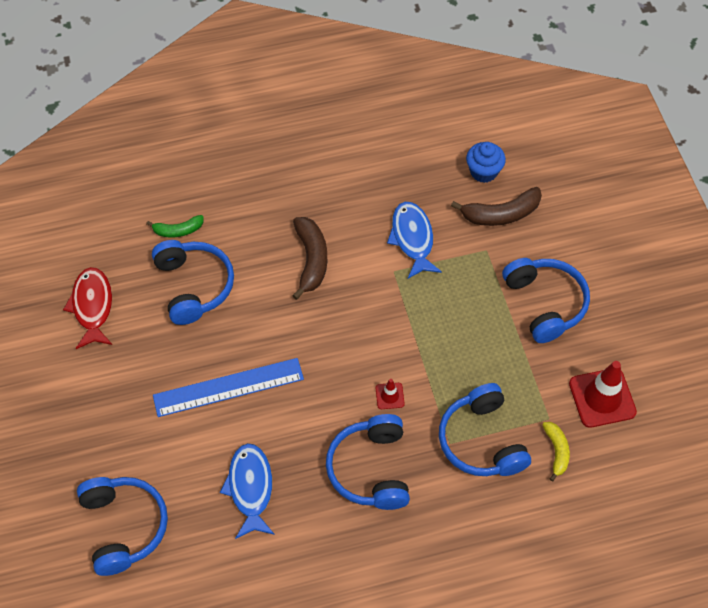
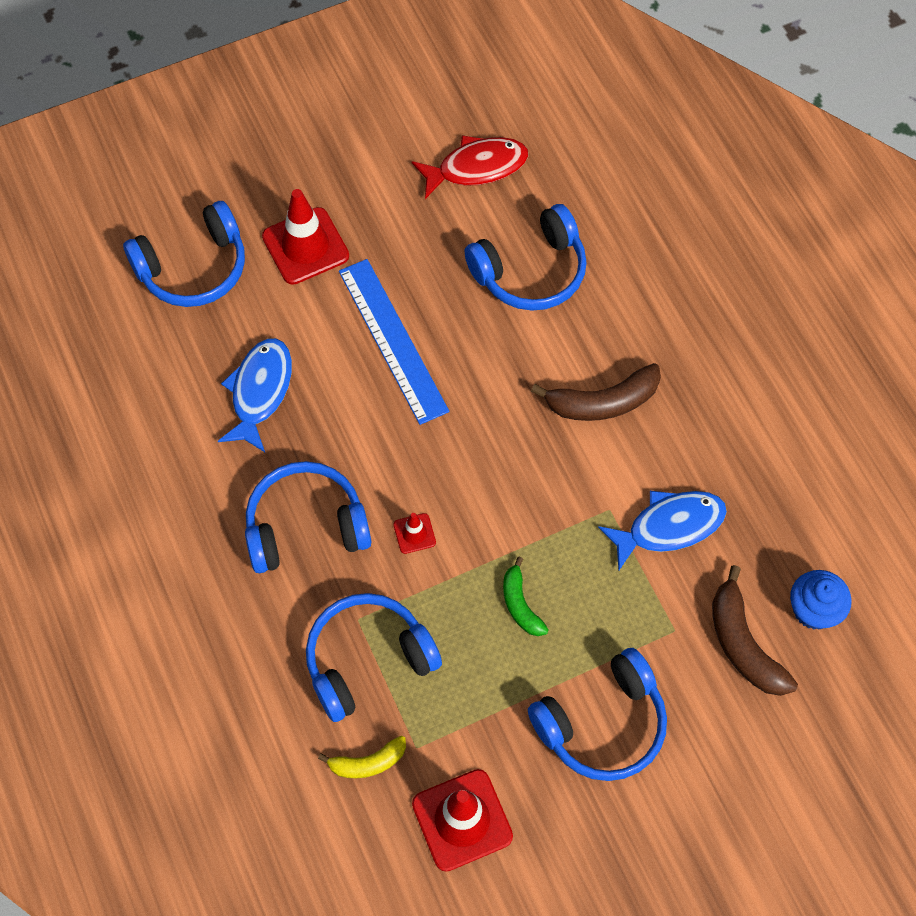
camera: 80 degrees right, 5 degrees up
(128, 438) = (305, 246): none -> red traffic cone
(178, 230) = (610, 236): green banana -> green banana (520, 604)
(250, 488) = (260, 391): blue fish -> blue fish turned 60 degrees counterclockwise

